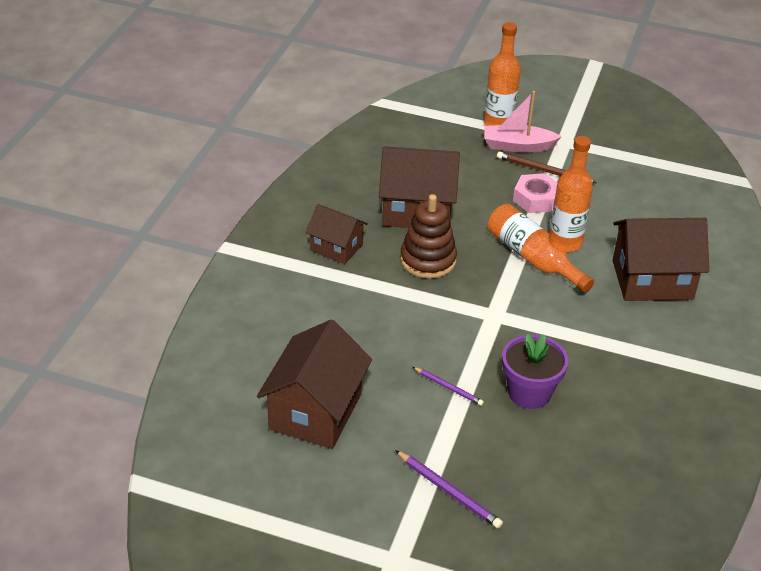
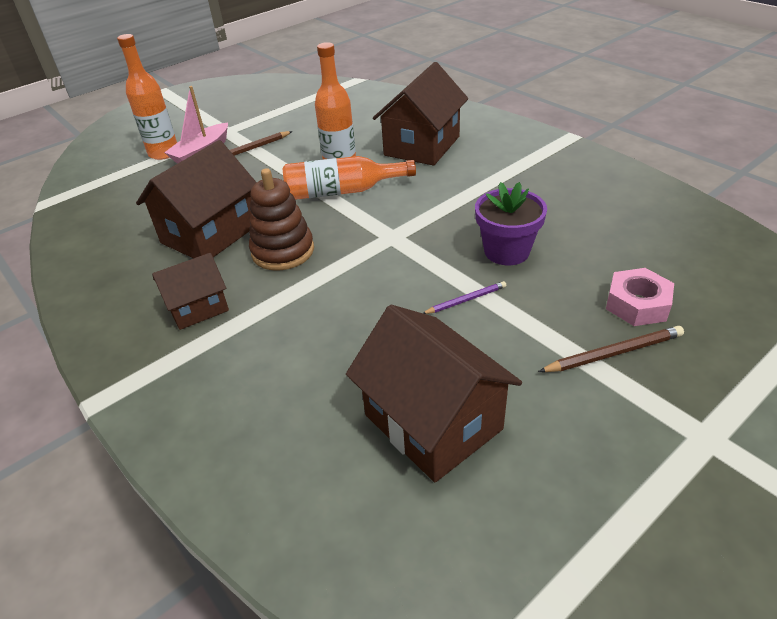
camera: 55 degrees left, 0 degrees up
(449, 491) = (613, 353): purple pencil -> brown pencil
(535, 199) = (274, 166): pink nut -> pink nut (637, 304)

